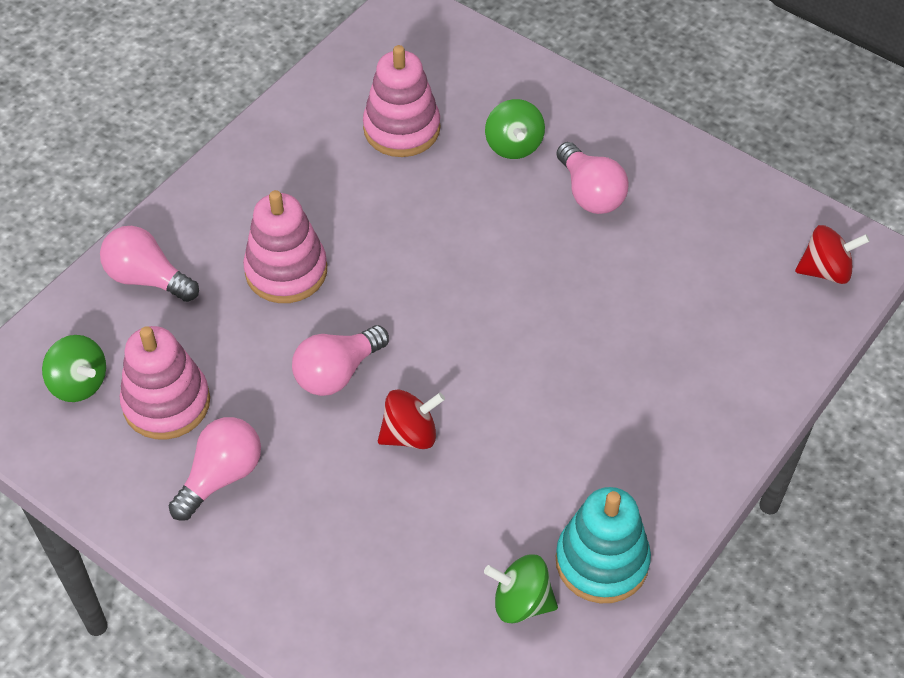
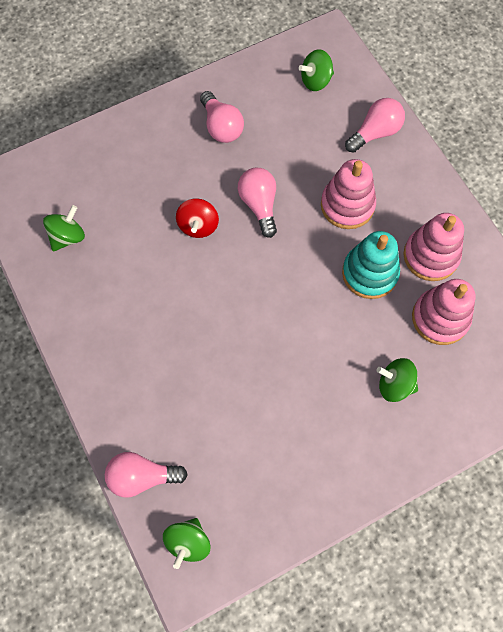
camera: 115 degrees right, 15 degrees up
(166, 403) = (282, 116): pink stacking toy -> pink stacking toy (430, 256)
(590, 193) = (329, 415): pink light bulb -> pink light bulb (142, 476)
(602, 561) = (66, 287): turquoise stacking toy -> turquoise stacking toy (369, 273)
(825, 270) = (188, 542): red spinning top -> green spinning top

